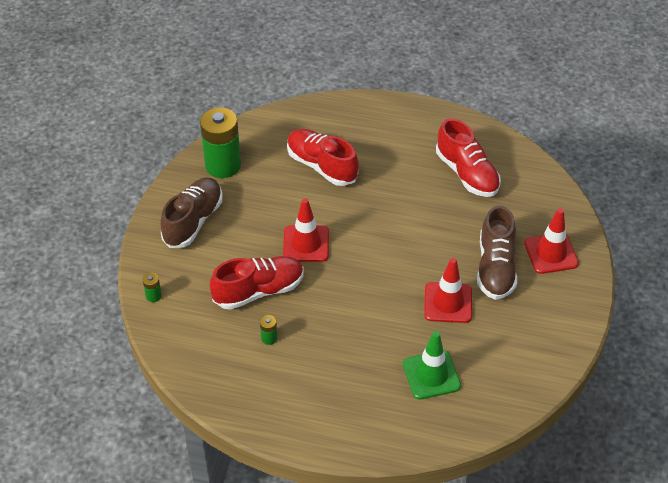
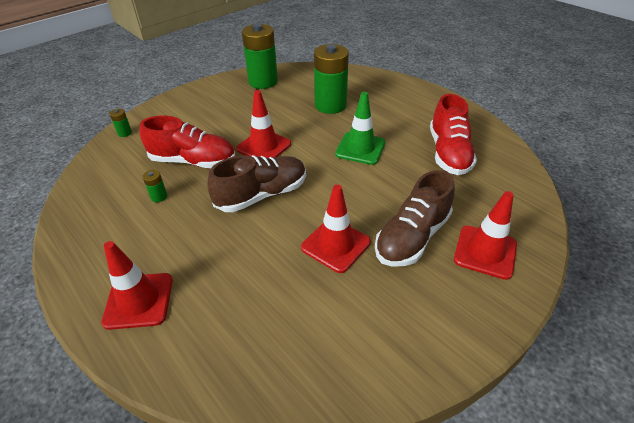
camera: 35 degrees right, 5 degrees down
(193, 221) = (206, 103): brown shoe -> brown shoe (262, 195)
(321, 166) = (330, 105): red shoe -> green battery
(351, 418) = (139, 300): none -> red traffic cone
(431, 375) = (253, 304): green traffic cone -> green traffic cone (360, 148)

